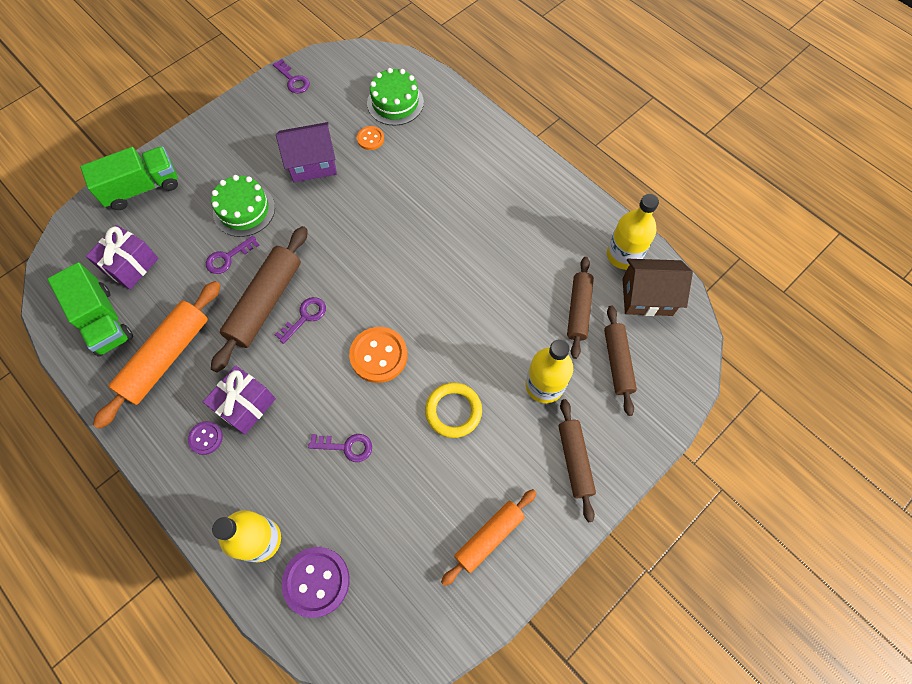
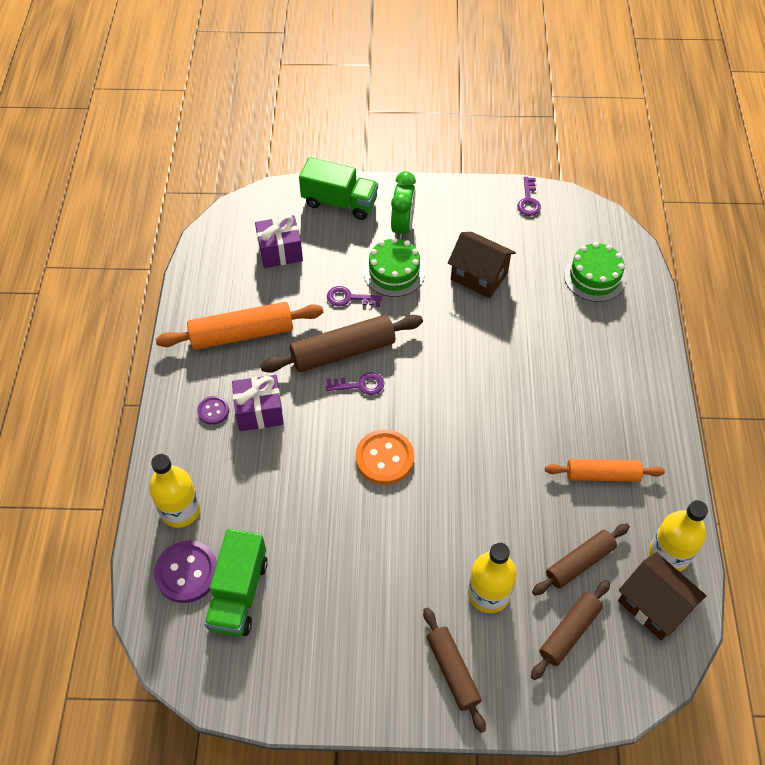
camera: 45 degrees right, 10 degrees down
(103, 320) = (227, 275): green truck -> green truck (238, 593)
(215, 170) = (402, 227): none -> green clock
(312, 164) = (479, 276): purple house -> brown house
(346, 447) = (296, 501): purple key -> none
(370, 139) = (544, 291): orange button -> none
(453, 411) = (398, 547): yellow ring -> none
(489, 537) = (330, 660): orange rolling pin -> orange rolling pin (602, 475)
(574, 460) = (452, 671): brown rolling pin -> brown rolling pin turned 60 degrees counterclockwise

